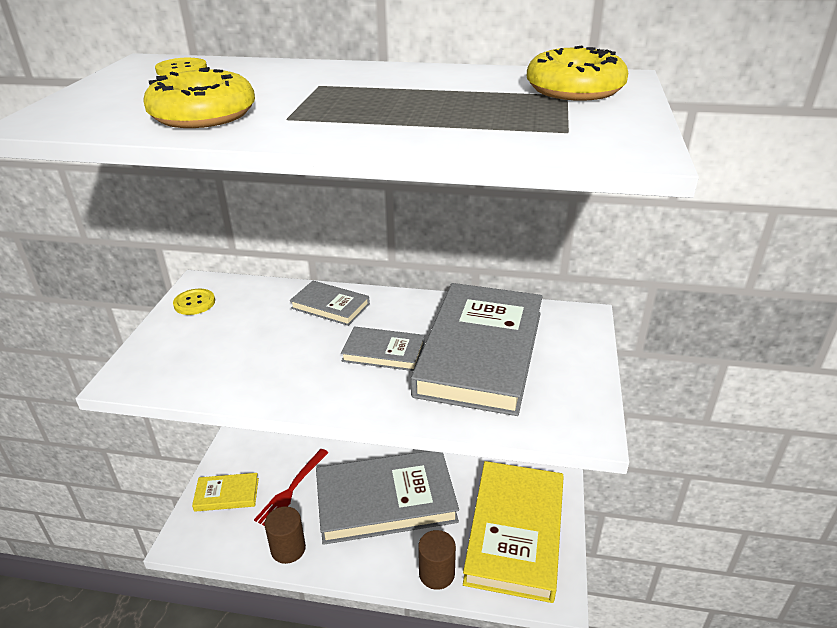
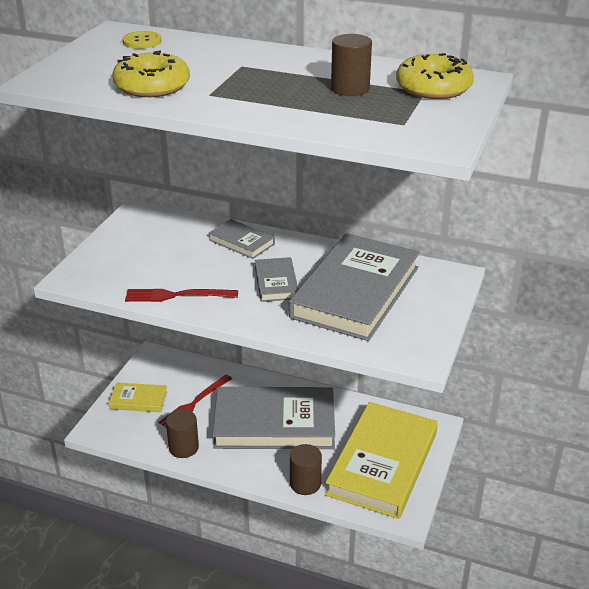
camera: 10 degrees right, 0 degrees up
(194, 303) = (130, 227): yellow button -> none
(265, 385) = (177, 295): none -> red fork
(383, 352) = (276, 282): grey book -> grey book turned 60 degrees clockwise
(471, 98) = (350, 89): none -> brown cylinder

